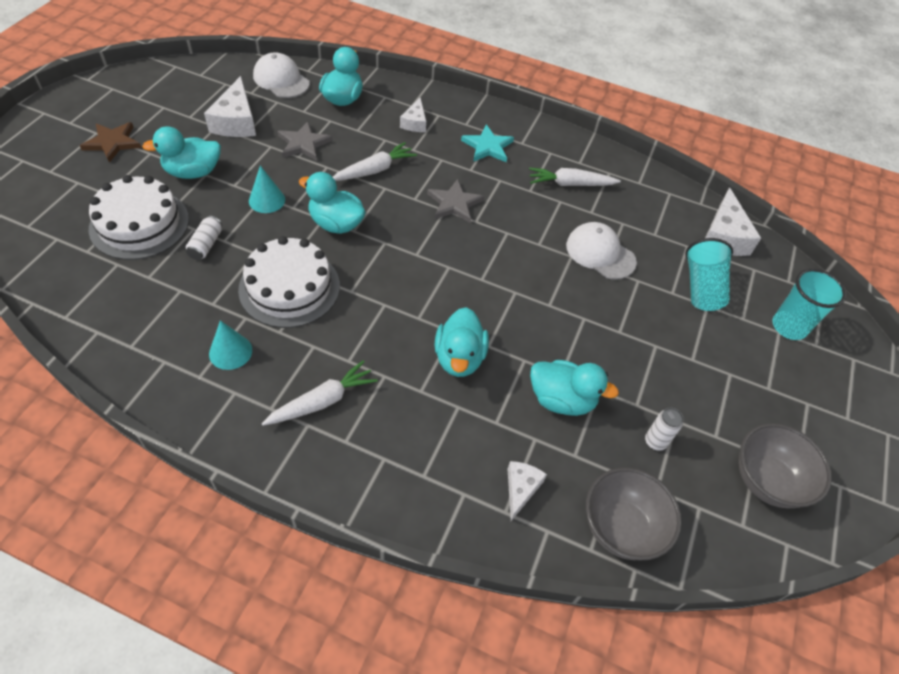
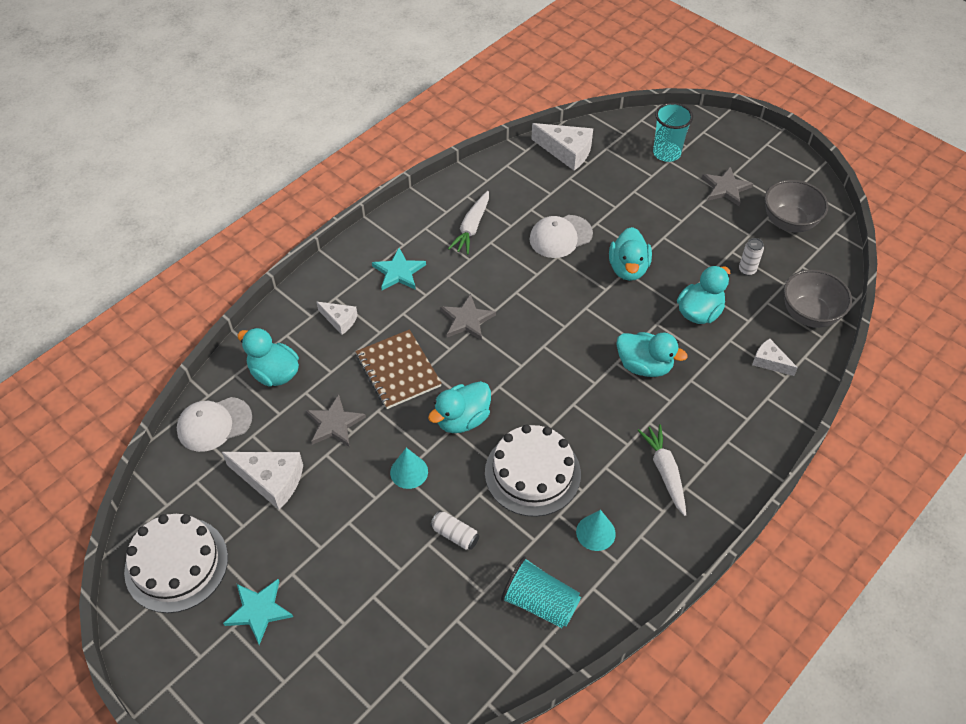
camera: 65 degrees left, 0 degrees up
(112, 143) = (259, 611): brown star -> turquoise star
(139, 224) = (404, 593): white cake -> white cake (176, 564)
(193, 172) = (341, 533): turquoise duck -> turquoise duck (628, 268)
(375, 170) = (398, 371): white carrot -> brown notebook
(702, 288) = (616, 187): turquoise cup -> turquoise cup (540, 602)
(776, 397) = (726, 188): none -> grey star

